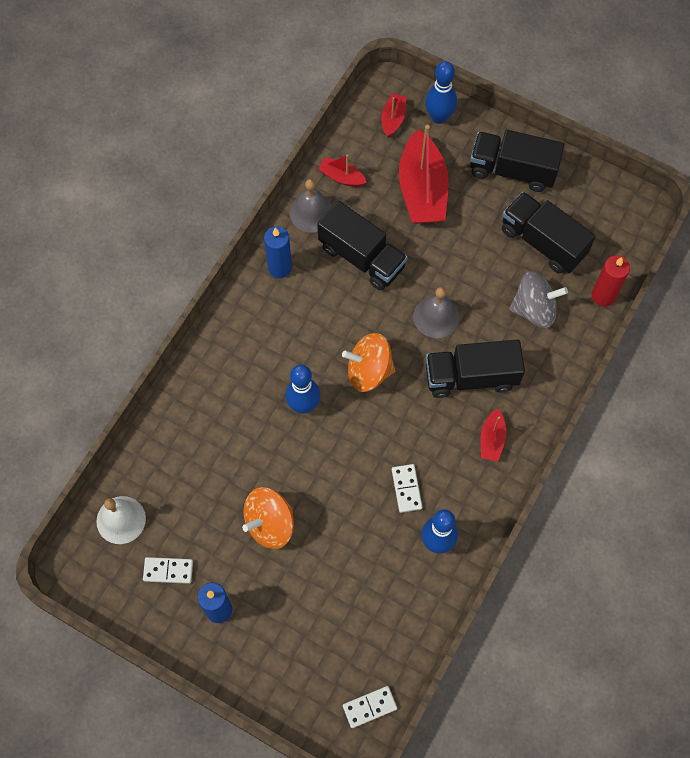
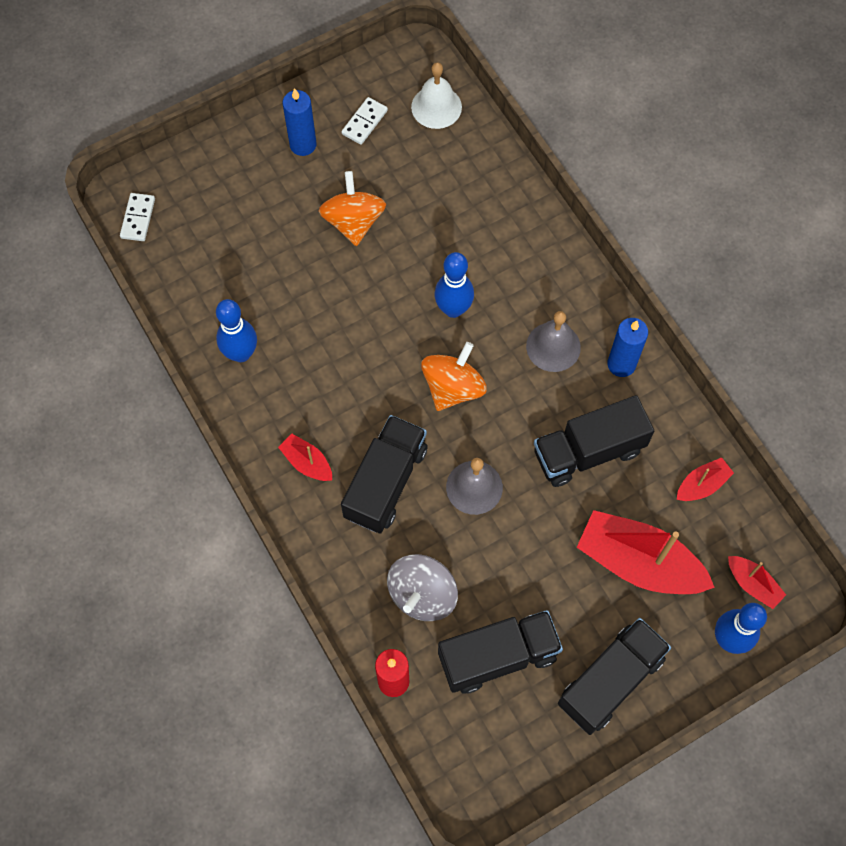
camera: 120 degrees right, 0 degrees up
(311, 212) = (672, 430): grey bell -> grey bell (553, 346)
(406, 489) = (309, 355): white domino -> none

